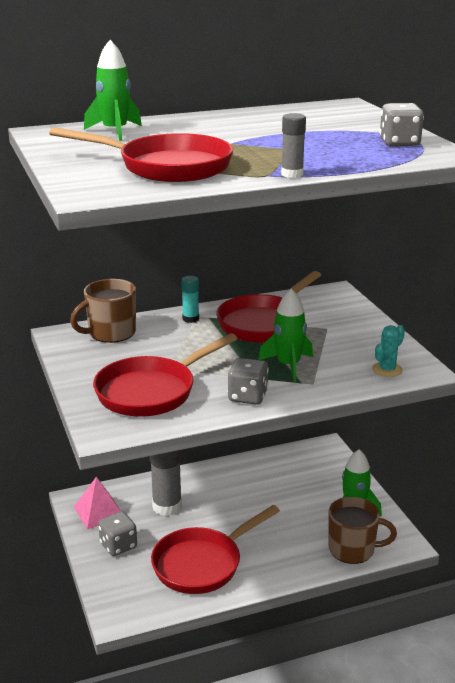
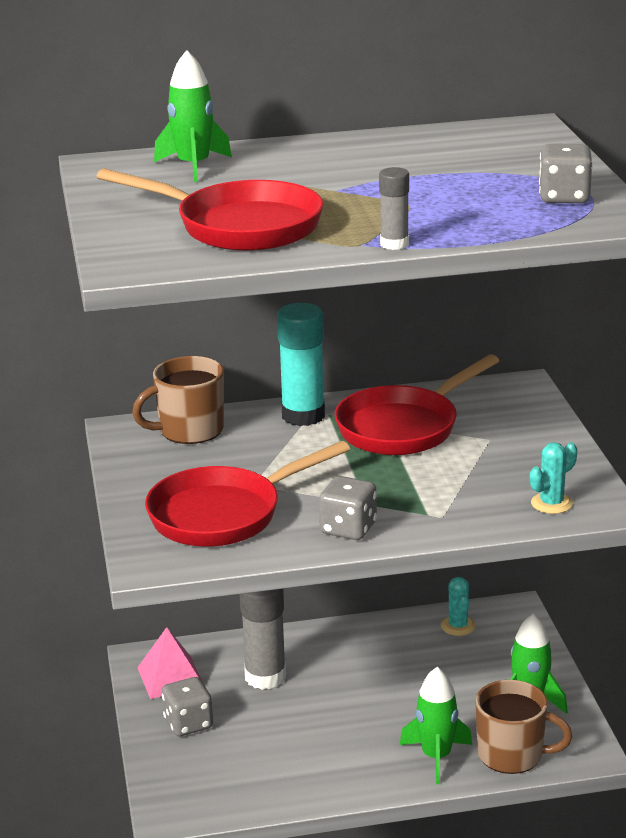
camera: 10 degrees right, 0 degrees up
(190, 319) = (303, 416): turquoise glue stick -> turquoise glue stick, size x1.87
(202, 564) = (297, 756): red pan -> none
(288, 365) = (417, 489): green rocket -> green rocket (436, 757)
(291, 460) = (458, 626): none -> turquoise cactus

